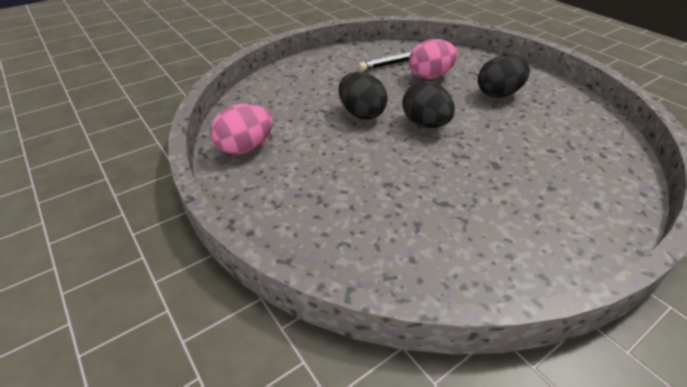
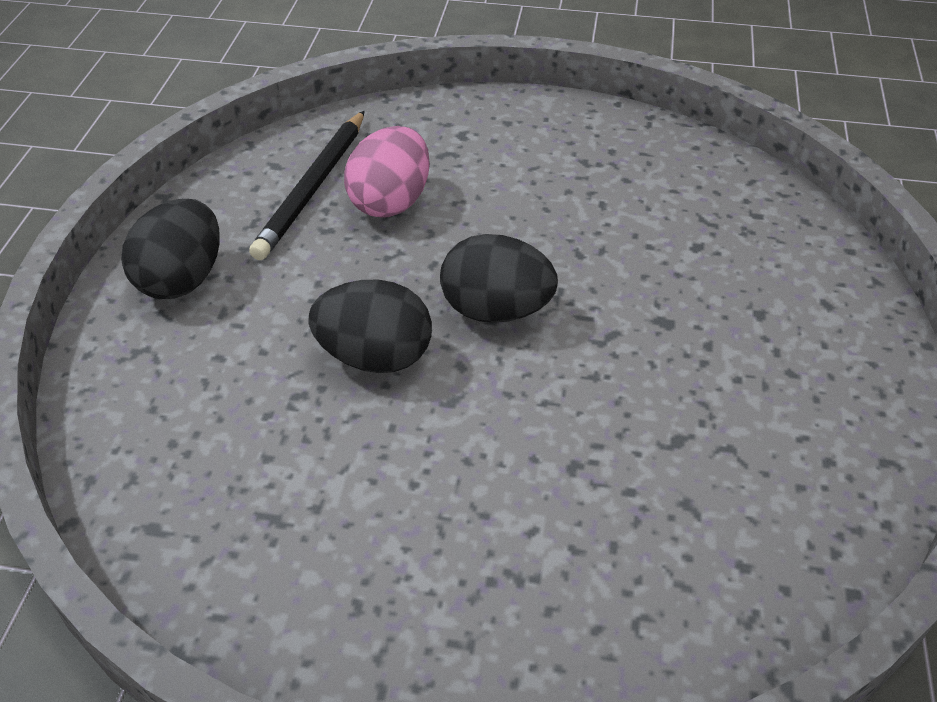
camera: 45 degrees left, 5 degrees up
(245, 148) = (265, 580): pink egg -> none
(498, 94) = (529, 180): black egg -> black egg (182, 279)

